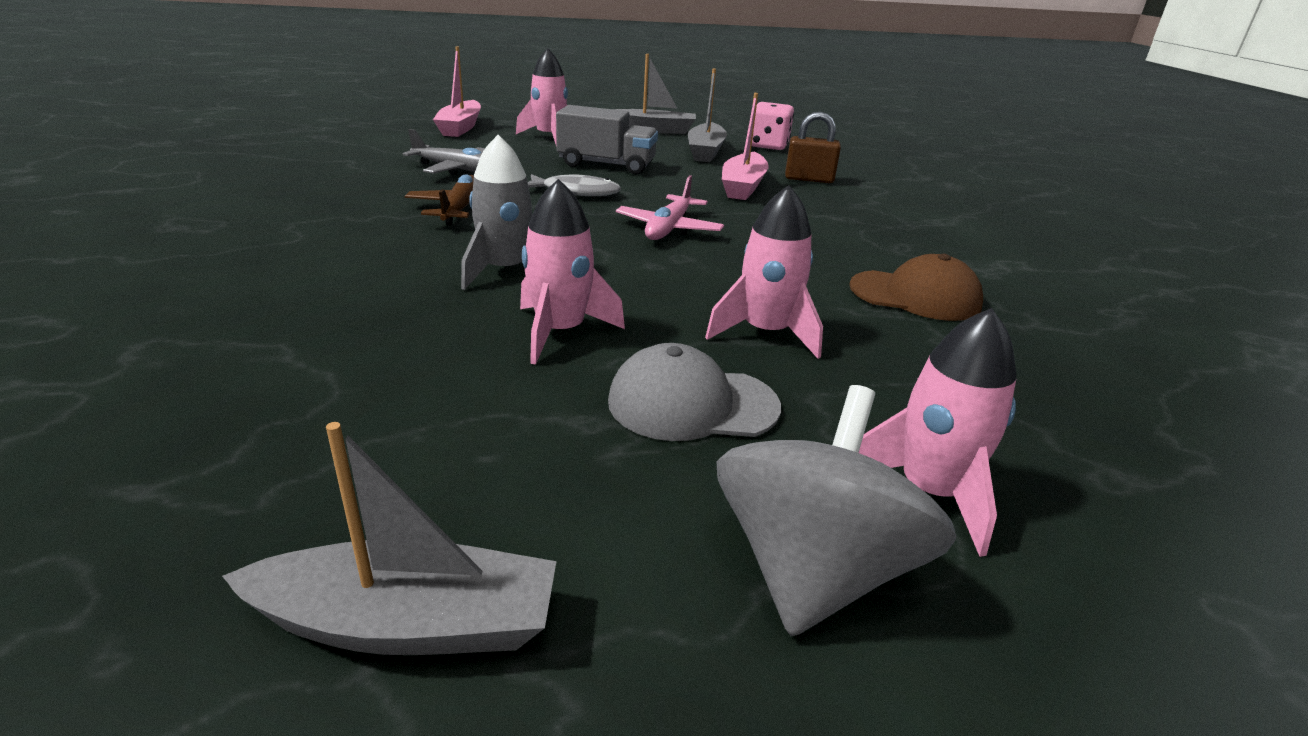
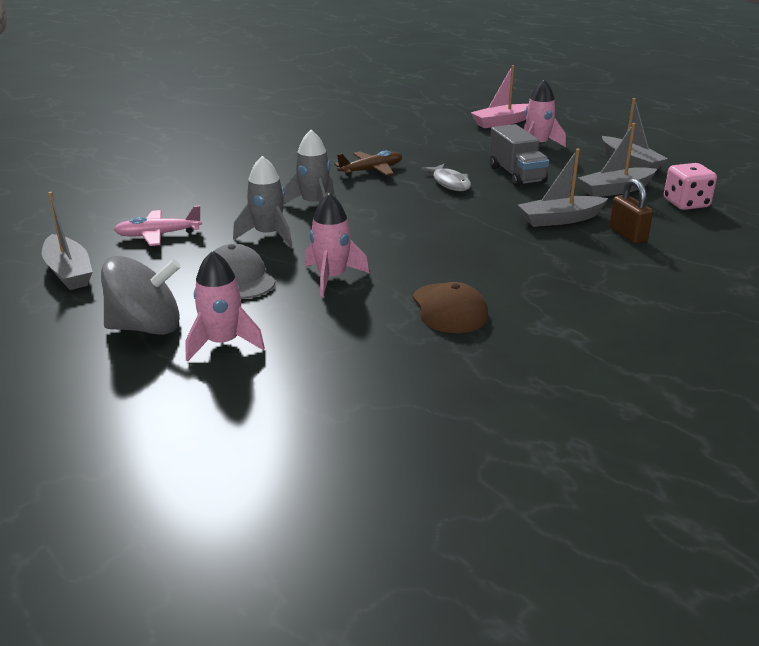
camera: 60 degrees right, 0 degrees up
(456, 169) = (427, 148): grey plane -> none
(560, 332) = (268, 235): pink rocket -> grey rocket
(669, 229) = (436, 220): pink plane -> pink plane (158, 235)
(743, 186) = (560, 219): pink boat -> grey boat

